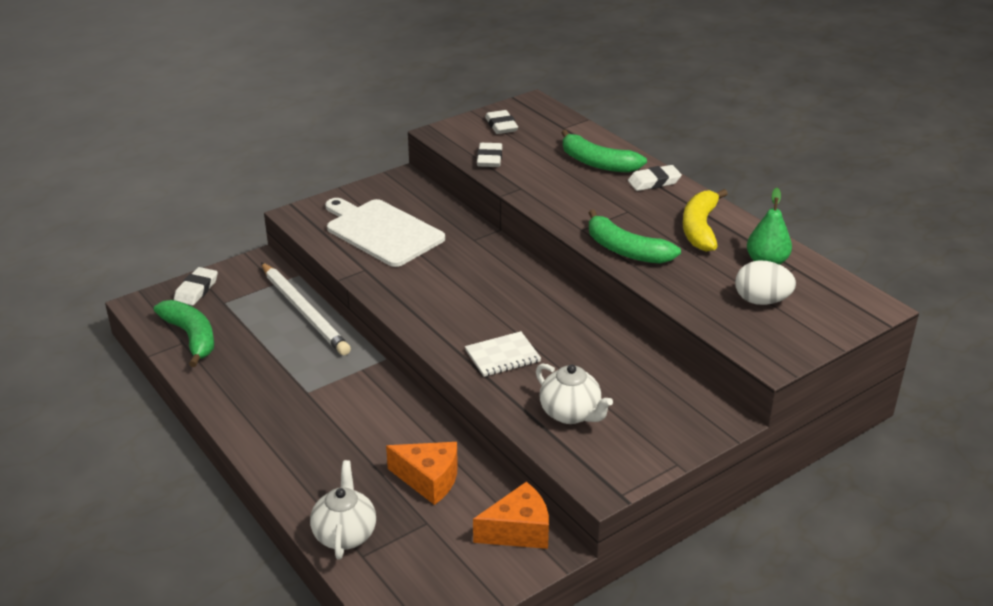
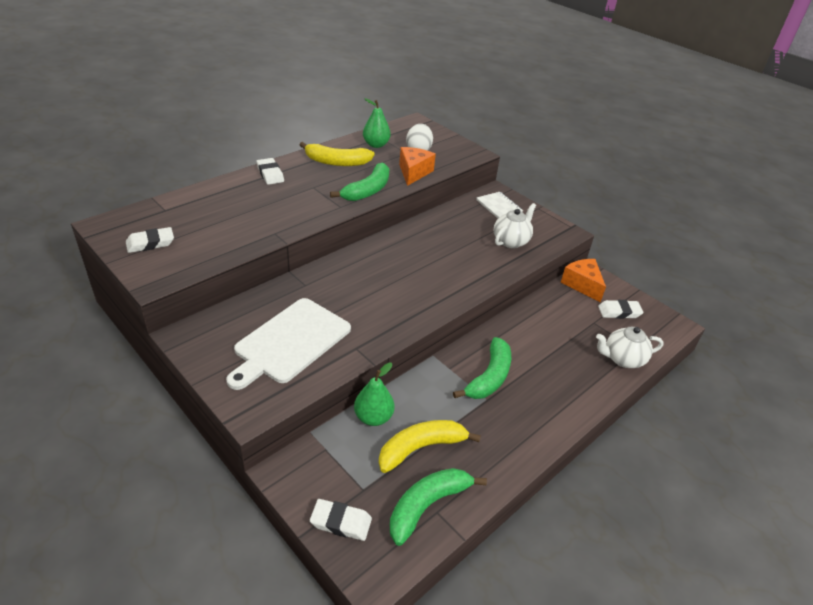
camera: 100 degrees left, 5 degrees up
(256, 338) = (421, 448): none -> yellow banana
(304, 311) = (373, 417): white pencil -> green pear
(429, 480) = (557, 323): orange cheese -> orange cheese (413, 172)
(489, 159) = (218, 249): white eraser -> white eraser (619, 312)
(502, 356) = (461, 268): white notebook -> white notebook (499, 206)
(597, 163) = (236, 196): green banana -> green banana (489, 377)

